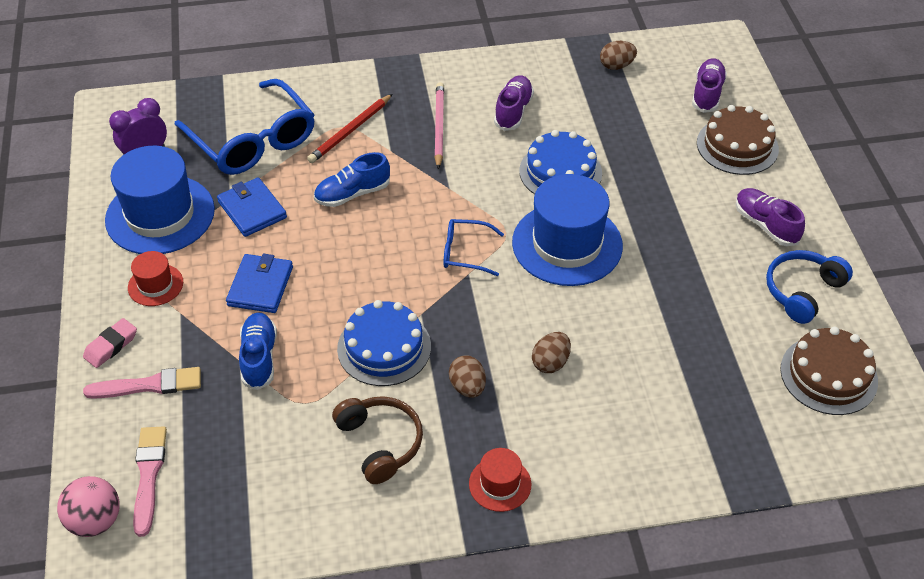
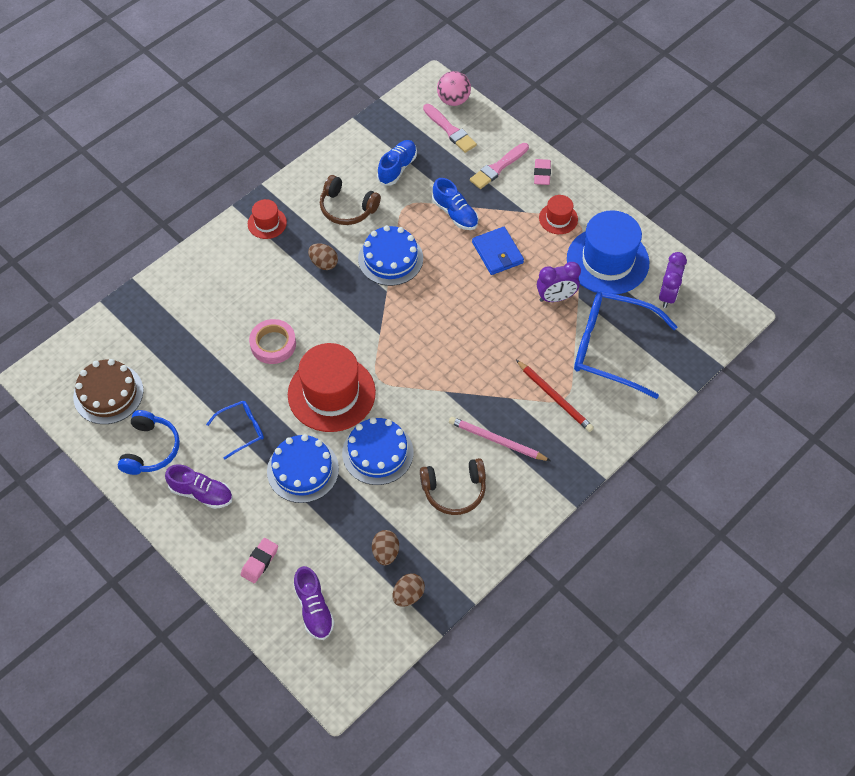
camera: 145 degrees right, 10 degrees up
(252, 210) = (556, 297): blue wallet -> purple clock
(350, 131) = (555, 397): red pencil -> red pencil turned 135 degrees clockwise
(352, 194) = (504, 347): blue shoe -> blue shoe (397, 168)
(439, 126) = (497, 441): pink pencil -> pink pencil turned 150 degrees clockwise
(466, 252) = (393, 348): blue glasses -> blue glasses (241, 430)
(513, 111) = (454, 490): purple shoe -> brown headphones
(550, 362) = (286, 305): brown egg -> brown egg (385, 552)
(567, 244) = (331, 393): blue hat -> red hat
(596, 326) = (273, 344): none -> pink tape
(646, 194) = (303, 470): none -> blue cake
(737, 146) = (260, 562): brown cake -> pink eraser

